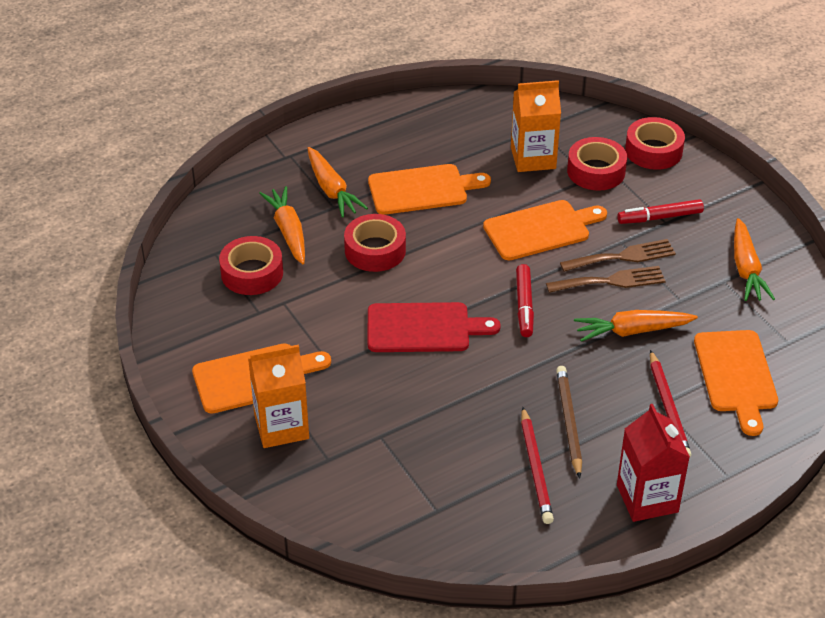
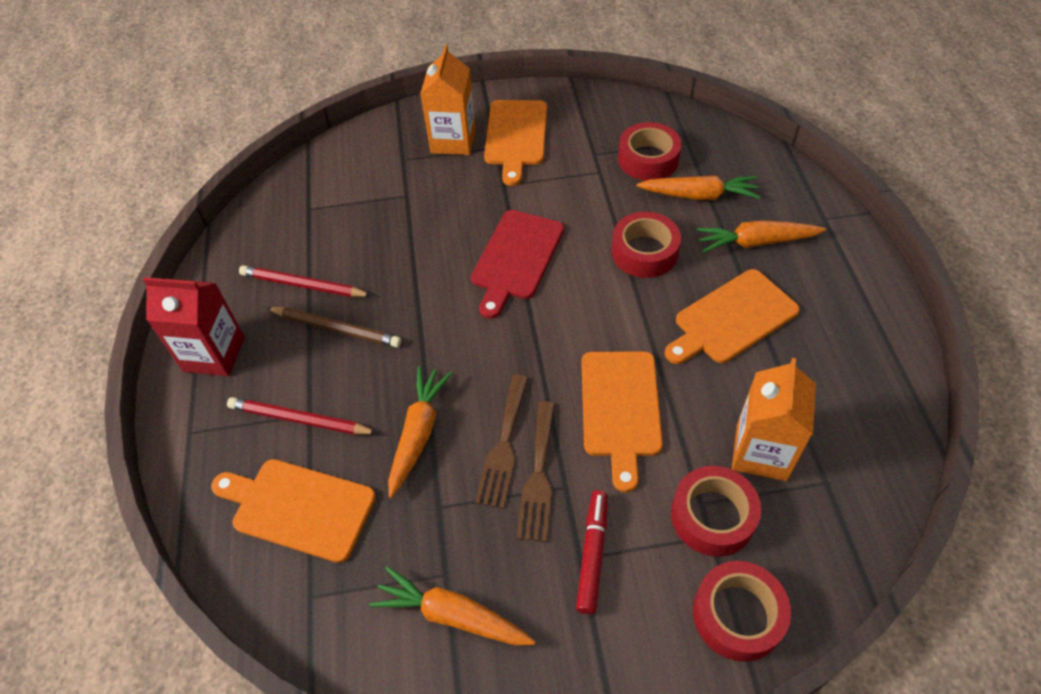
camera: 115 degrees right, 10 degrees up
(422, 189) = (732, 319): orange cutting board -> orange cutting board turned 45 degrees clockwise
(524, 305) = (506, 349): red marker -> none

